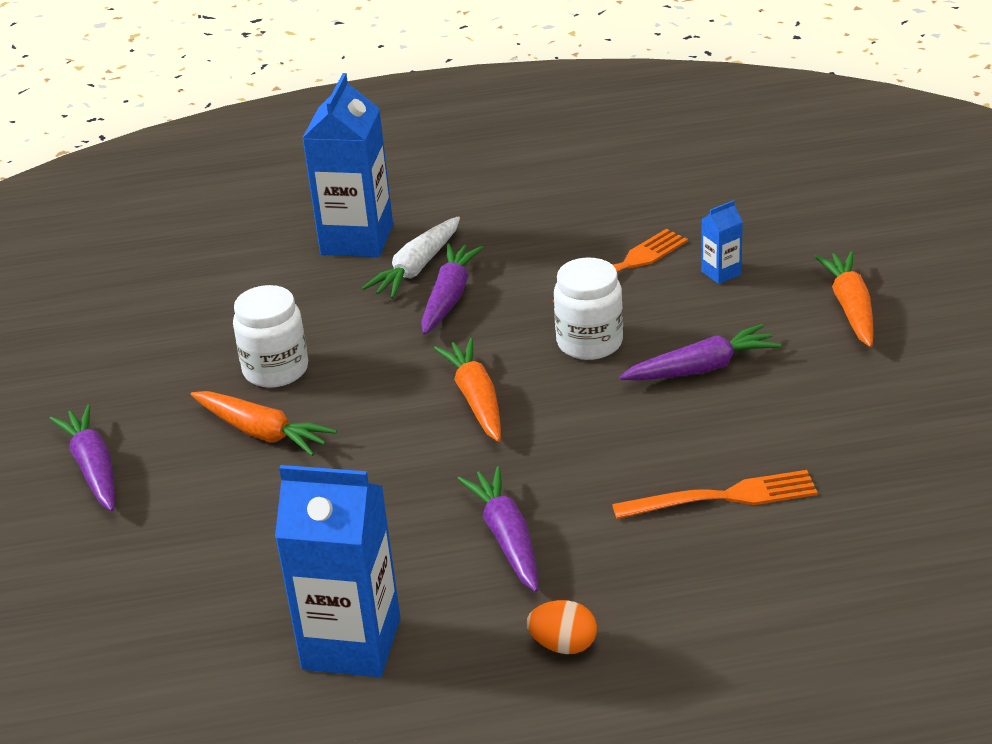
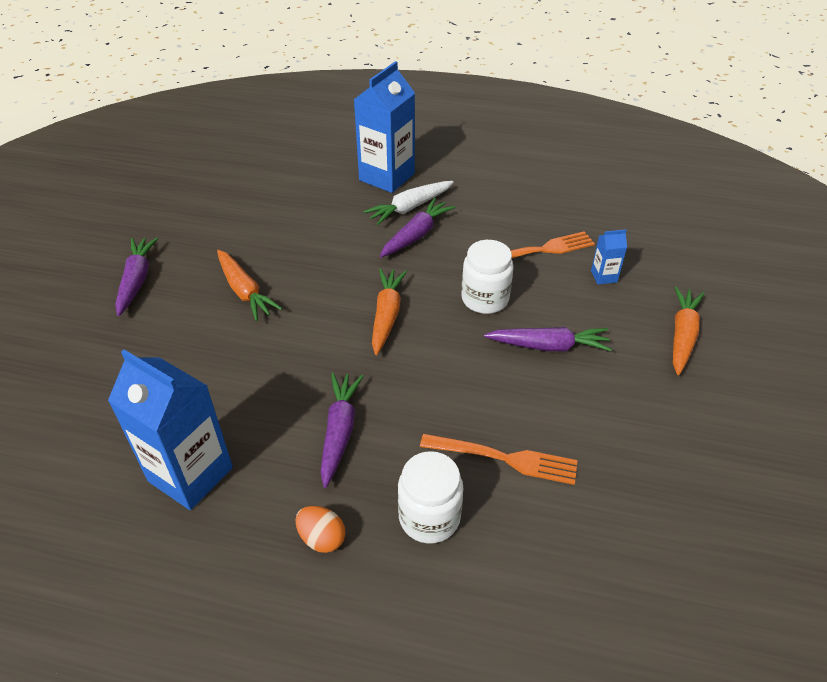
camera: 20 degrees right, 10 degrees up
(276, 370) = (282, 250): white jar -> white jar (429, 517)

